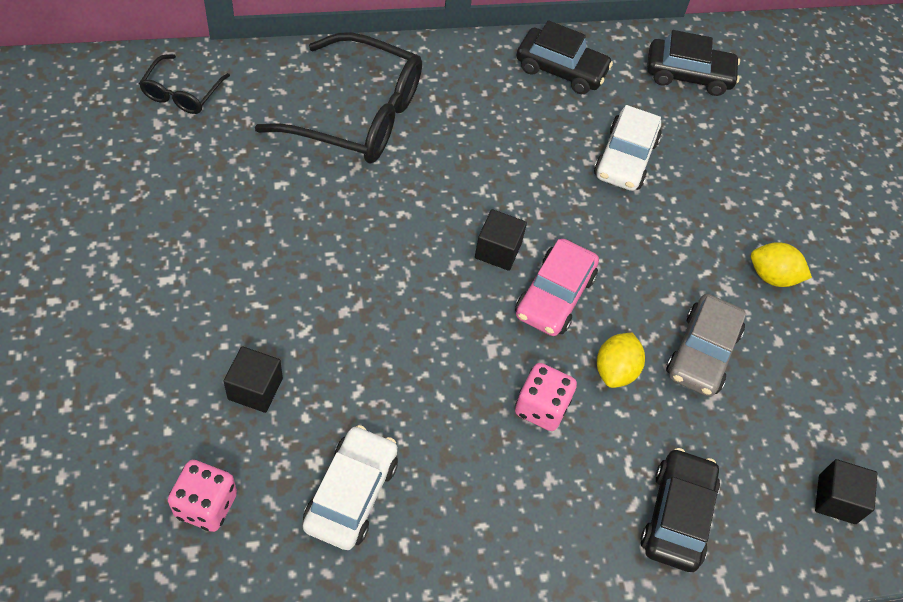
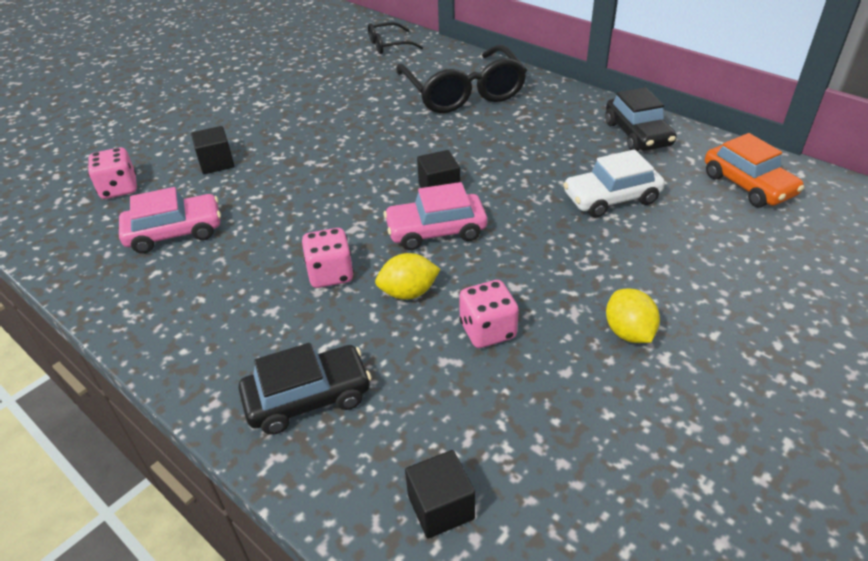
camera: 60 degrees right, 15 degrees down
(351, 494) = (175, 232): white car -> pink car
(688, 75) = (748, 185): black car -> orange car
(702, 353) = (487, 330): grey car -> pink dice

